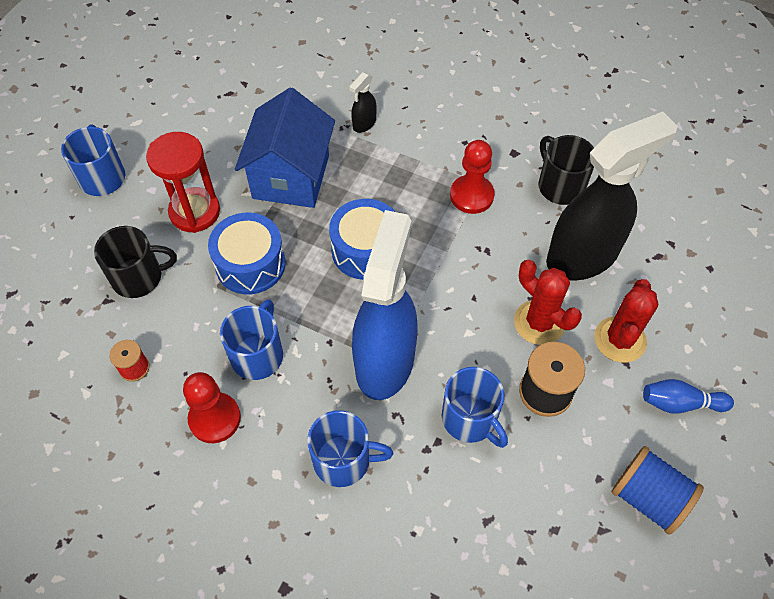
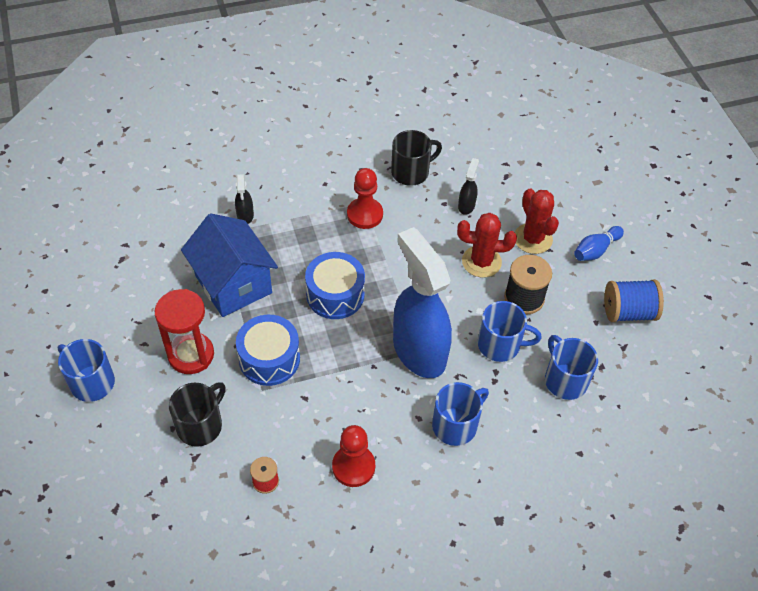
camera: 45 degrees left, 5 degrees down
(257, 355) = (337, 409): blue mug -> blue mug (565, 380)
(560, 186) = (411, 172): black mug -> black mug turned 135 degrees clockwise
(583, 256) = (466, 205): black spray bottle -> black spray bottle, size x0.40

